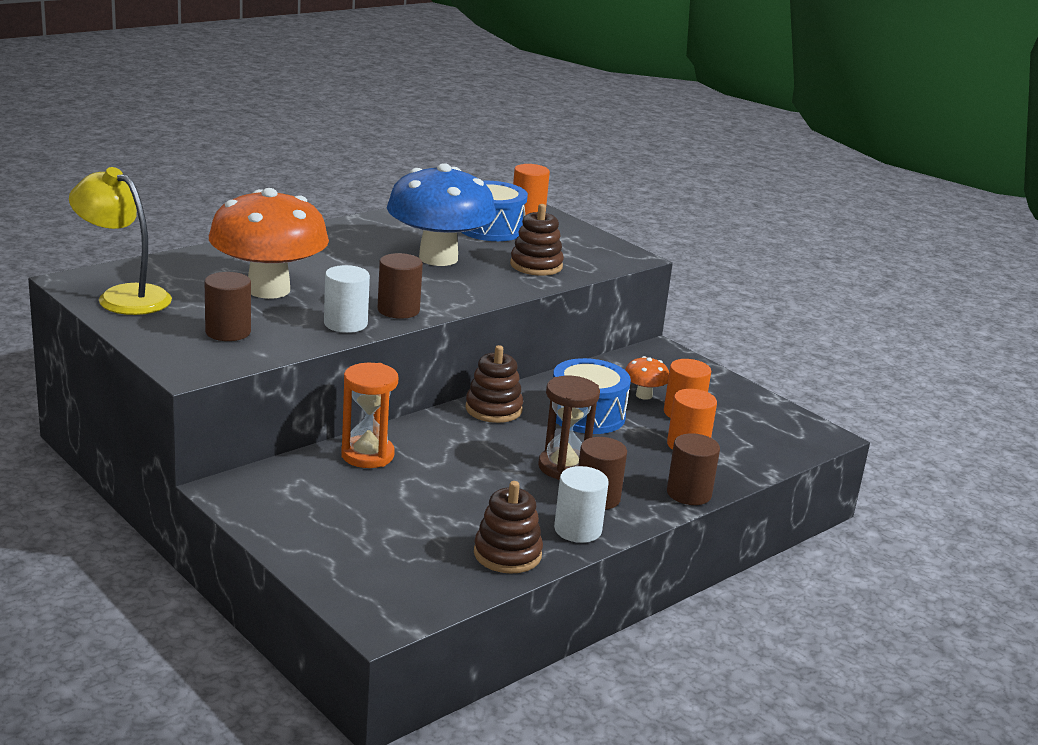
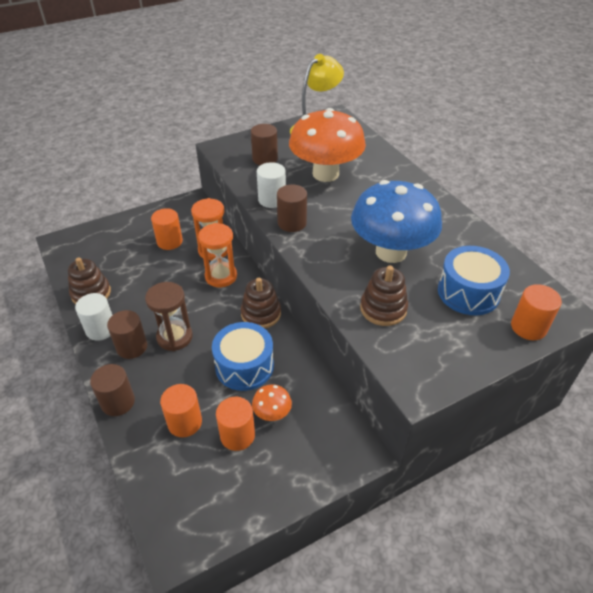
camera: 105 degrees right, 20 degrees up
(353, 498) = (169, 241): none -> orange cylinder
(428, 444) = (221, 276): none -> orange hourglass

